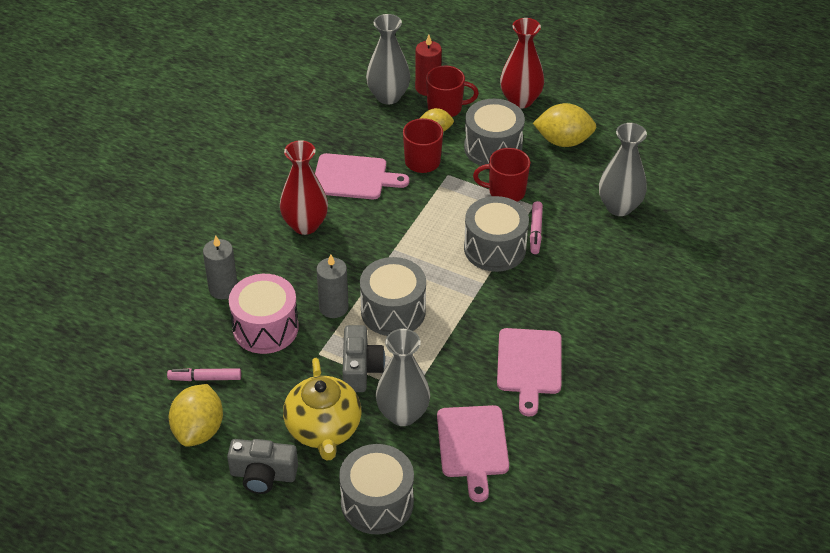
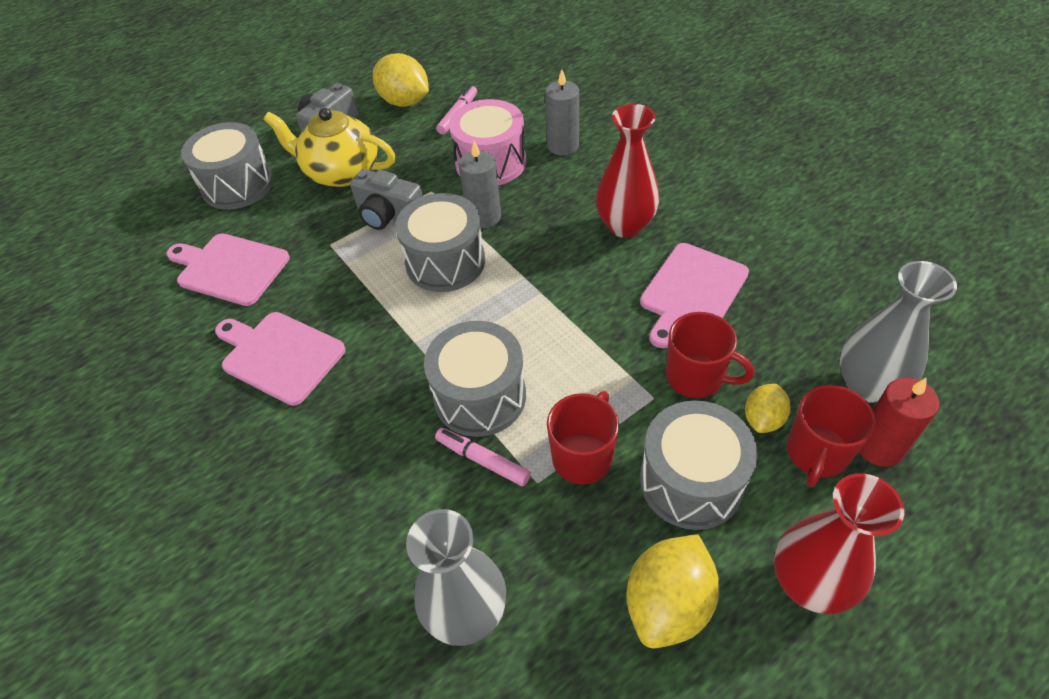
camera: 120 degrees right, 5 degrees up
(403, 414) = (310, 229): grey vase -> none

